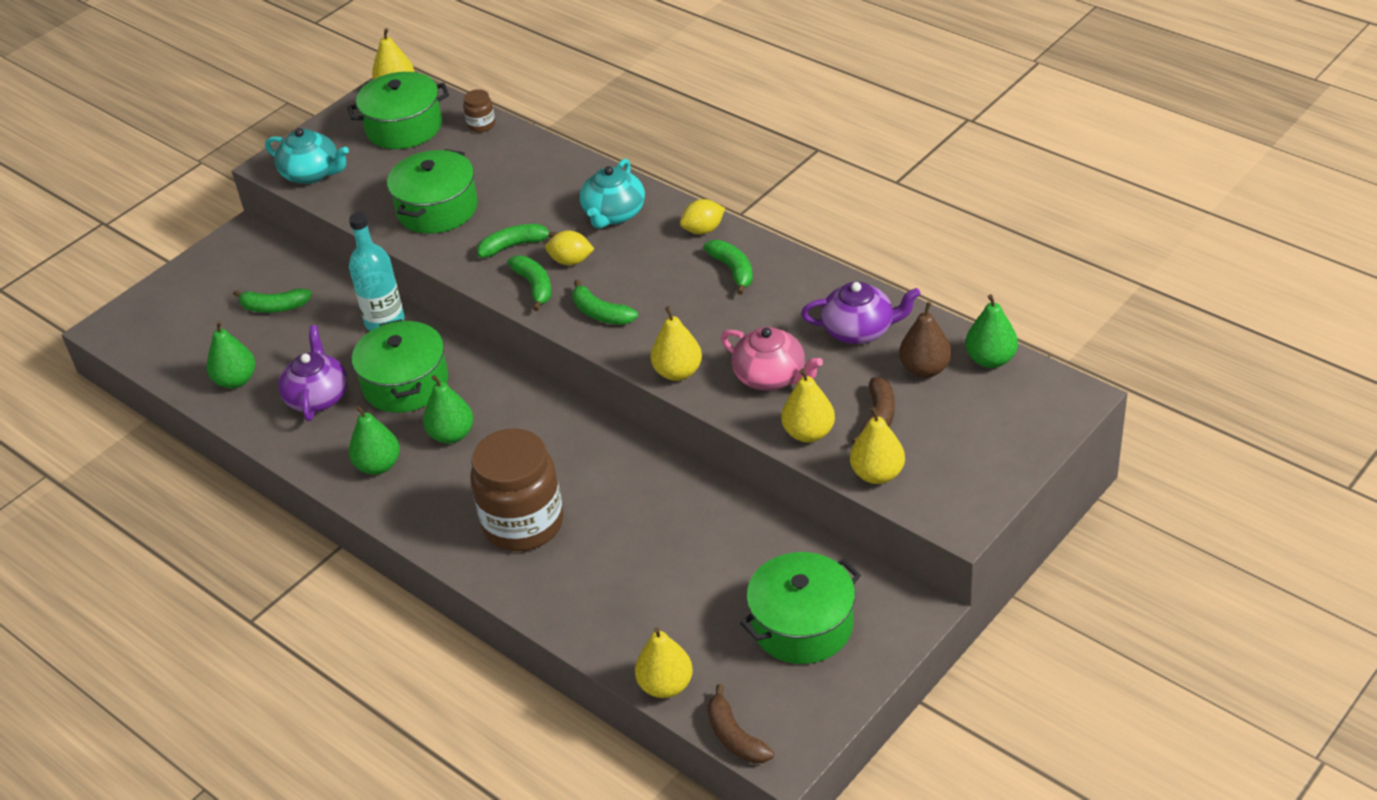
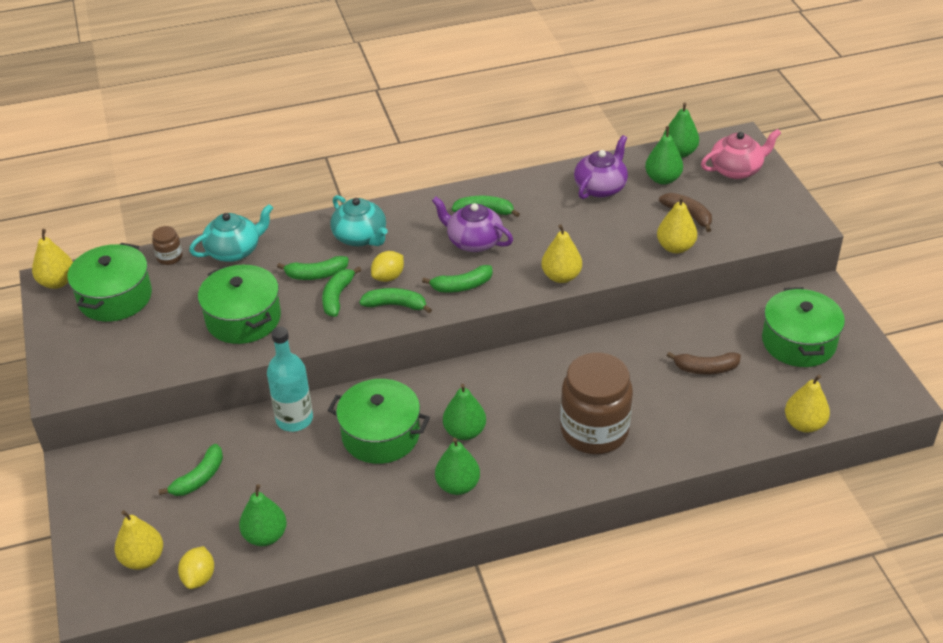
camera: 60 degrees left, 0 degrees up
(312, 173) = (104, 370): turquoise teapot -> turquoise teapot (234, 251)
(318, 397) = (341, 492): purple teapot -> purple teapot (473, 241)
(534, 217) = (316, 274): none -> green banana
(703, 230) = (427, 206): yellow lemon -> yellow lemon (199, 577)
(735, 736) = (870, 411): brown banana -> brown banana (705, 368)
(771, 376) = (607, 240): pink teapot -> pink teapot (736, 169)
(877, 474) = (738, 236): yellow pear -> yellow pear (143, 559)
(925, 369) = (663, 179): brown pear -> green pear

